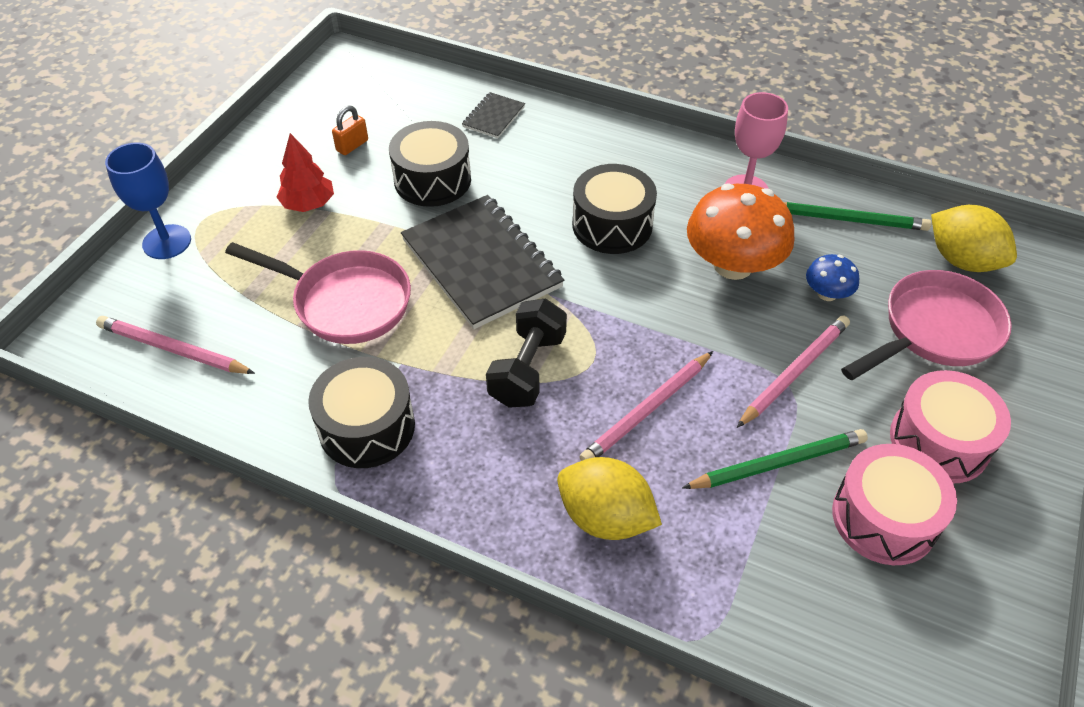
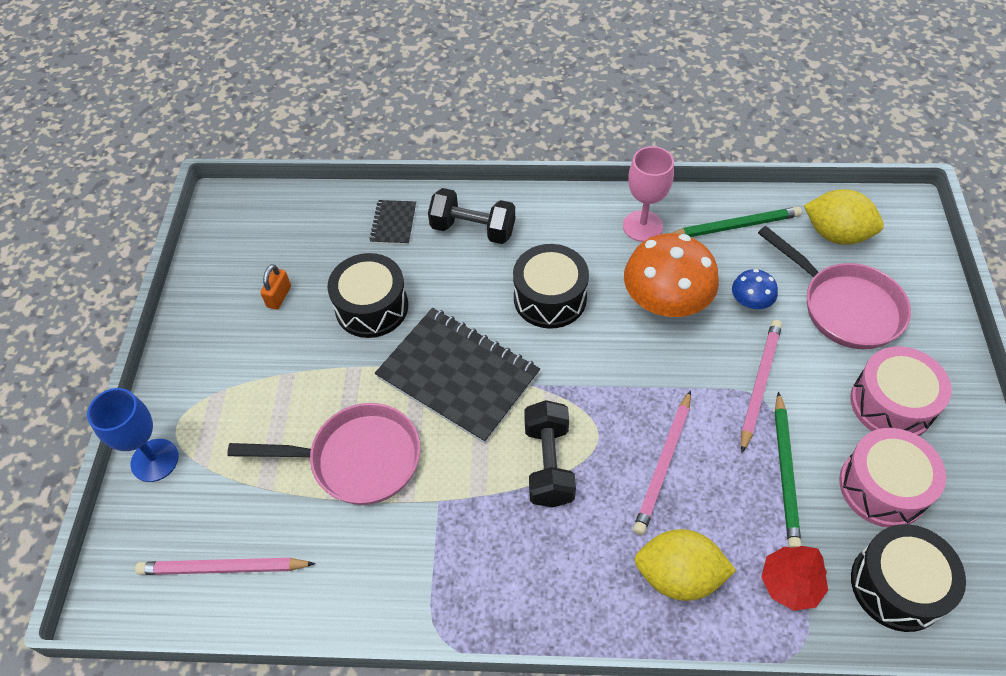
camera: 20 degrees left, 5 degrees up
(308, 204) = (270, 372): red tree -> red tree (790, 584)
(367, 427) = (441, 574): black drum -> black drum (897, 585)
(568, 144) = (473, 229): none -> black dumbbell
(777, 463) = (785, 472): green pencil -> green pencil turned 135 degrees clockwise
(934, 331) = (844, 307): pink pan -> pink pan turned 105 degrees clockwise

